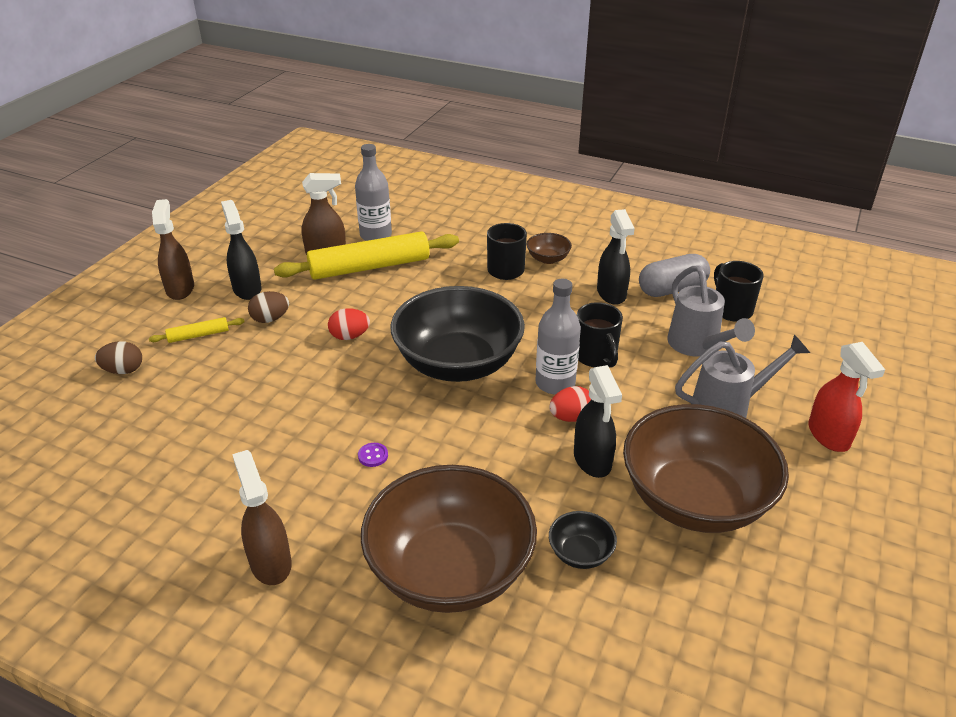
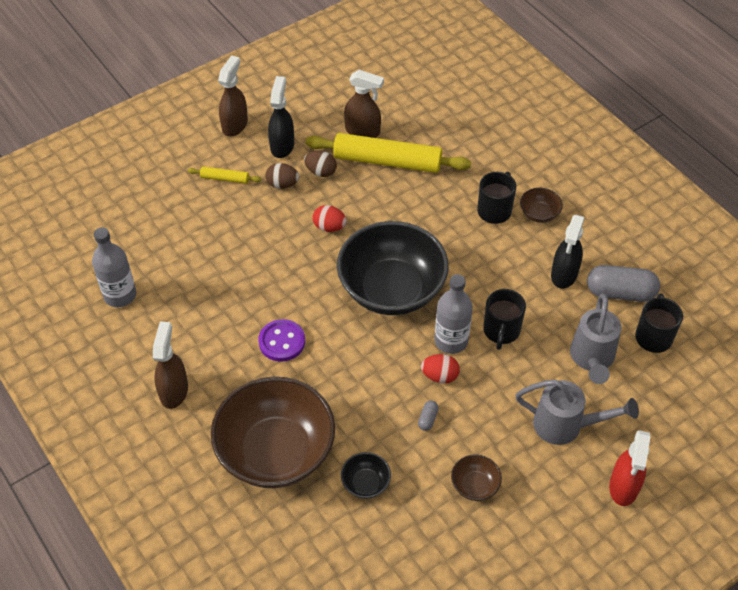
camera: 30 degrees right, 15 degrees up
(123, 370) = (160, 190): brown egg -> brown egg (321, 172)
(373, 456) = (282, 341): purple button -> purple button, size x2.02
(376, 235) = (414, 127): grey bottle -> grey bottle (120, 295)
(592, 460) = (427, 419): black spray bottle -> grey capsule
(694, 500) = (474, 485): brown bowl -> brown bowl, size x0.41

